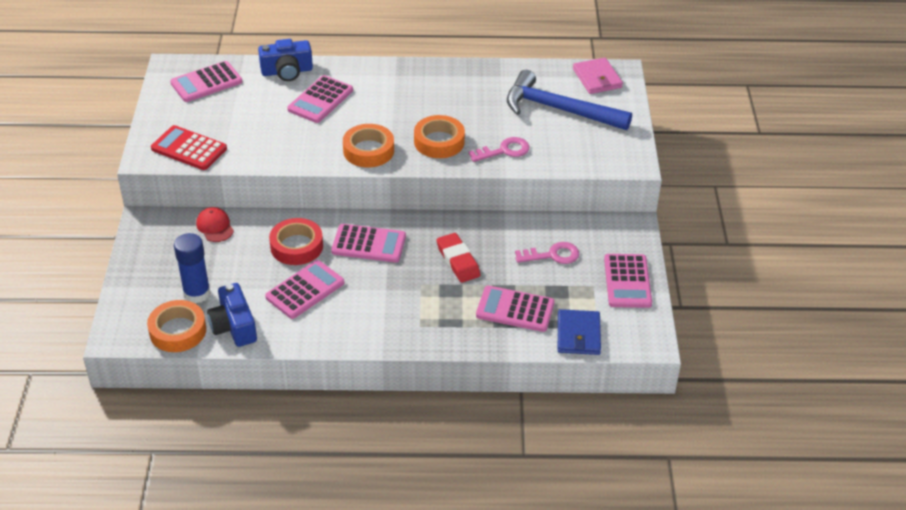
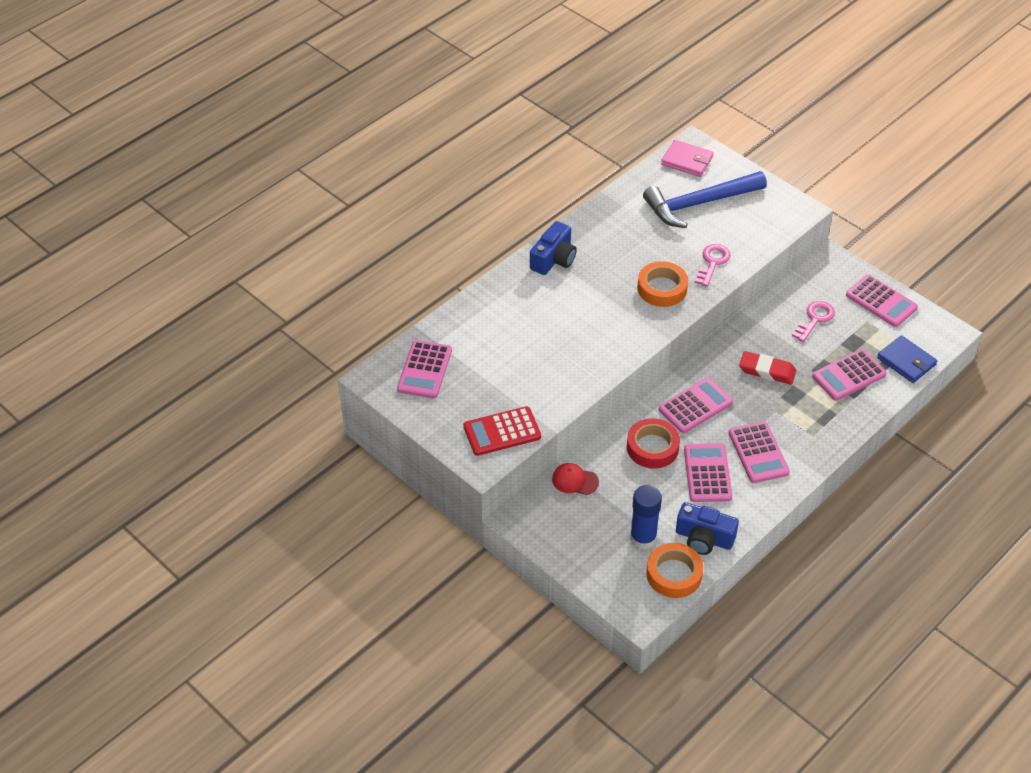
camera: 45 degrees left, 5 degrees up
(287, 71) = (470, 315): blue camera -> blue camera (554, 259)
(320, 100) = (531, 319): pink calculator -> pink calculator (758, 453)
(368, 150) = (627, 332): orange tape -> none

